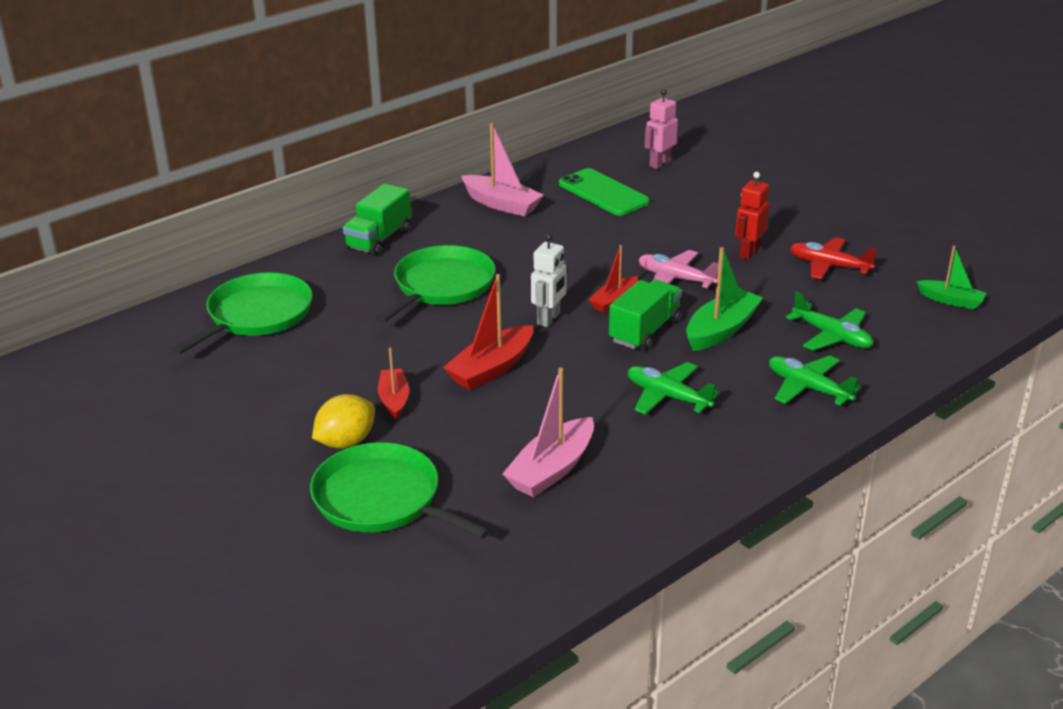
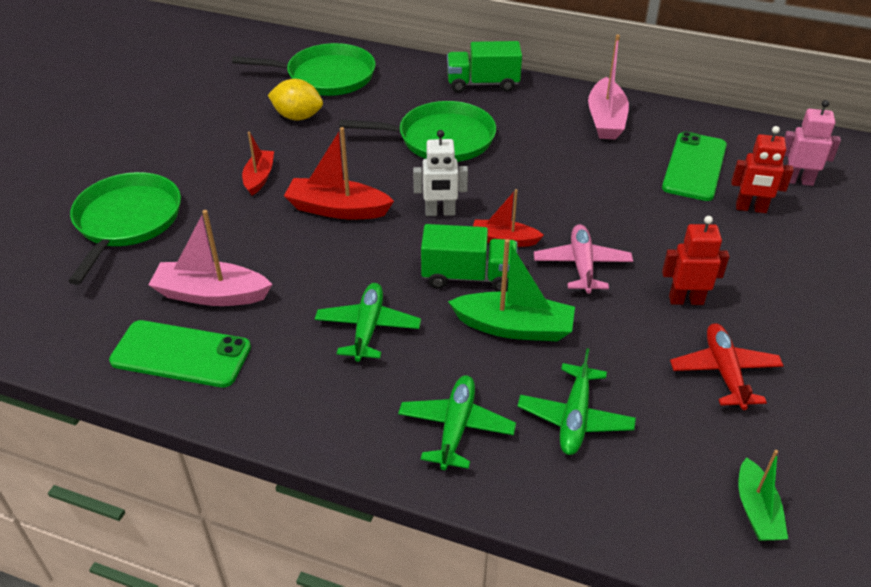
camera: 60 degrees right, 10 degrees up
(346, 442) = (190, 177): yellow lemon -> yellow lemon (298, 117)
(394, 400) = (259, 178): red boat -> red boat turned 45 degrees counterclockwise
(622, 505) = (181, 354): none -> green phone
(673, 192) = (751, 208): none -> red robot

